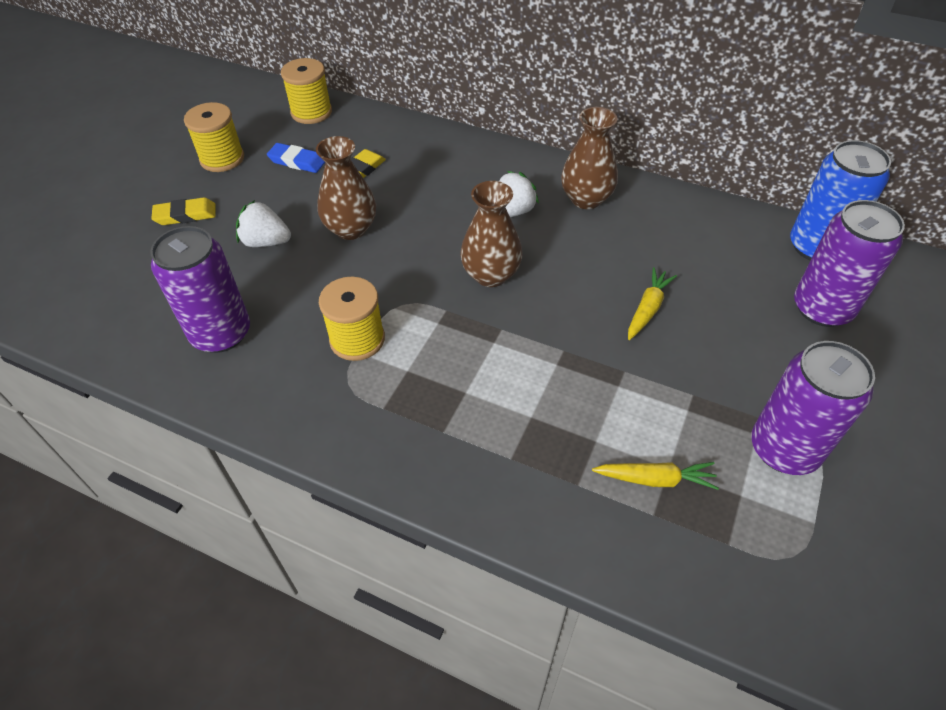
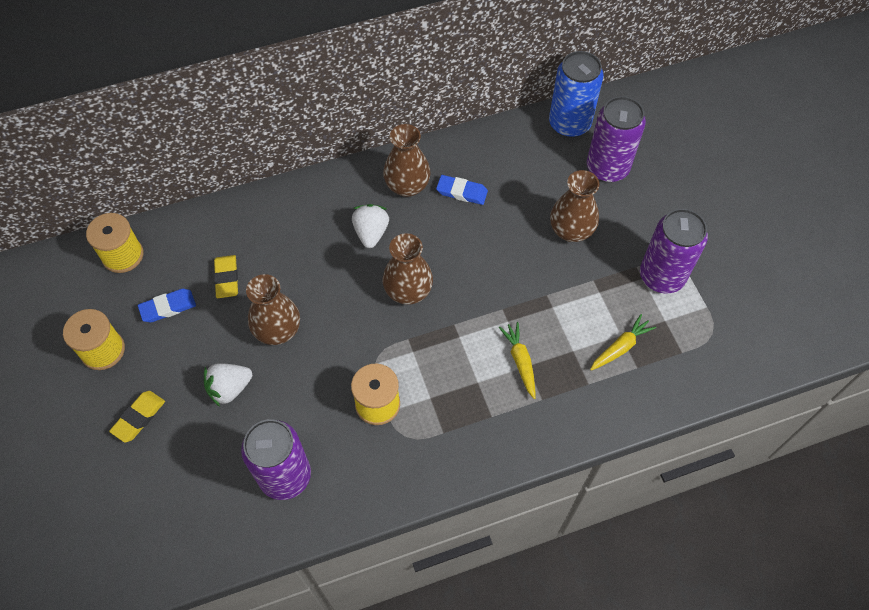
camera: 45 degrees left, 10 degrees up
(633, 233) = (462, 192): none -> blue eraser
(647, 309) = (520, 242): yellow carrot -> yellow carrot (520, 361)
(716, 335) = (571, 231): none -> brown vase

